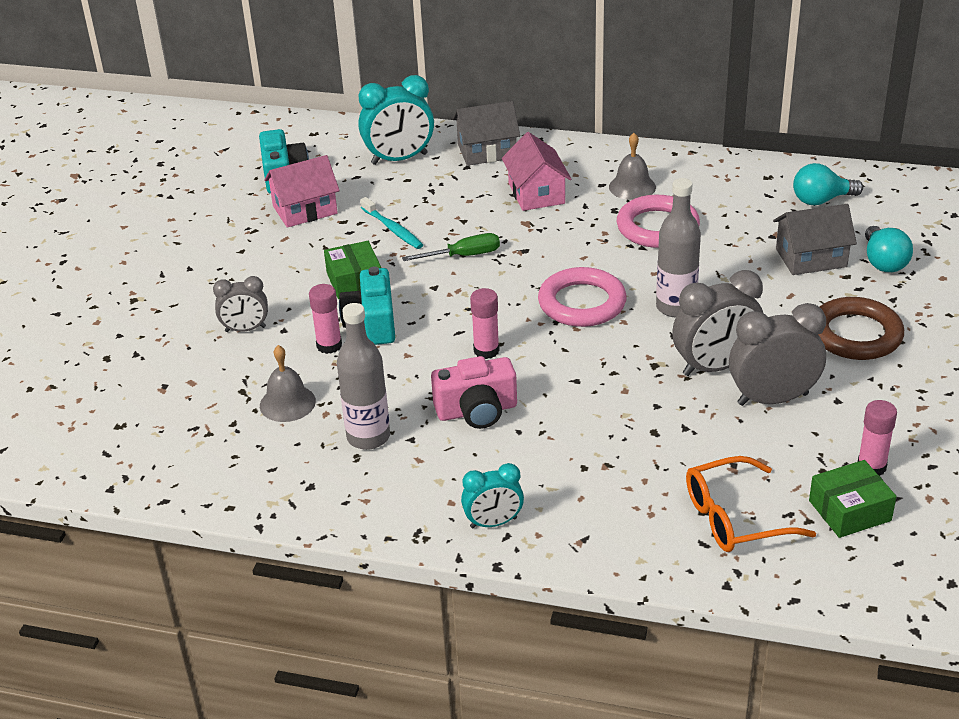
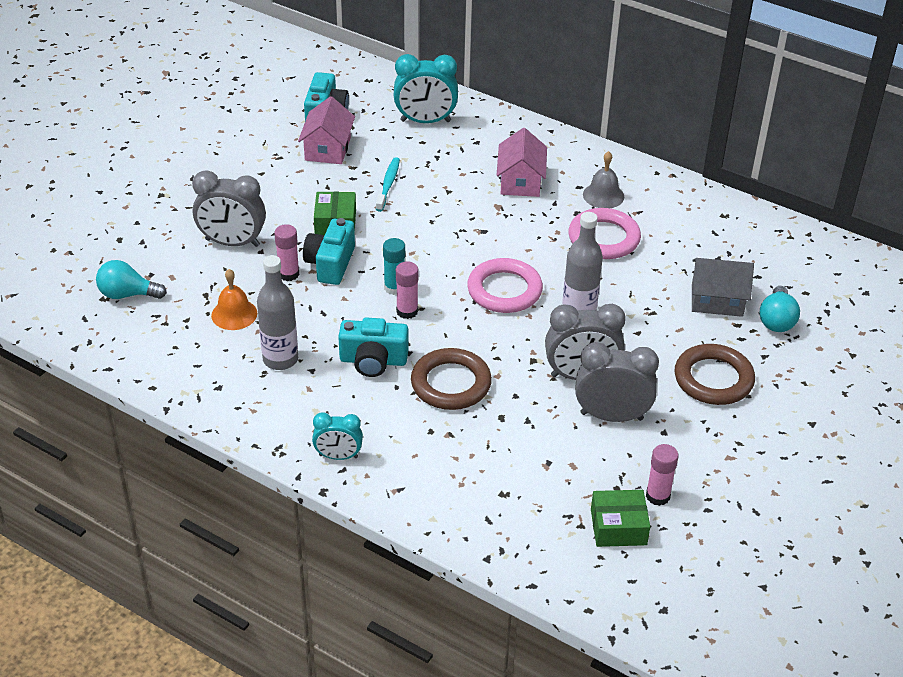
camera: 15 degrees right, 5 degrees up
(245, 329) = (232, 243): grey clock -> grey clock, size x1.66
(287, 403) = (234, 314): grey bell -> orange bell
(305, 210) = (327, 149): pink house -> pink house turned 75 degrees counterclockwise
(393, 229) = (388, 184): turquoise toothbrush -> turquoise toothbrush turned 150 degrees counterclockwise
(458, 330) = (394, 288): none -> turquoise glue stick
(463, 256) = (432, 223): green screwdriver -> none
(477, 411) = (373, 361): pink camera -> turquoise camera
(487, 151) = (500, 131): grey house -> none
(578, 412) = (451, 384): none -> brown ring
(734, 518) = (524, 506): orange glasses -> none
(821, 200) = (757, 249): turquoise light bulb -> turquoise light bulb (127, 294)

